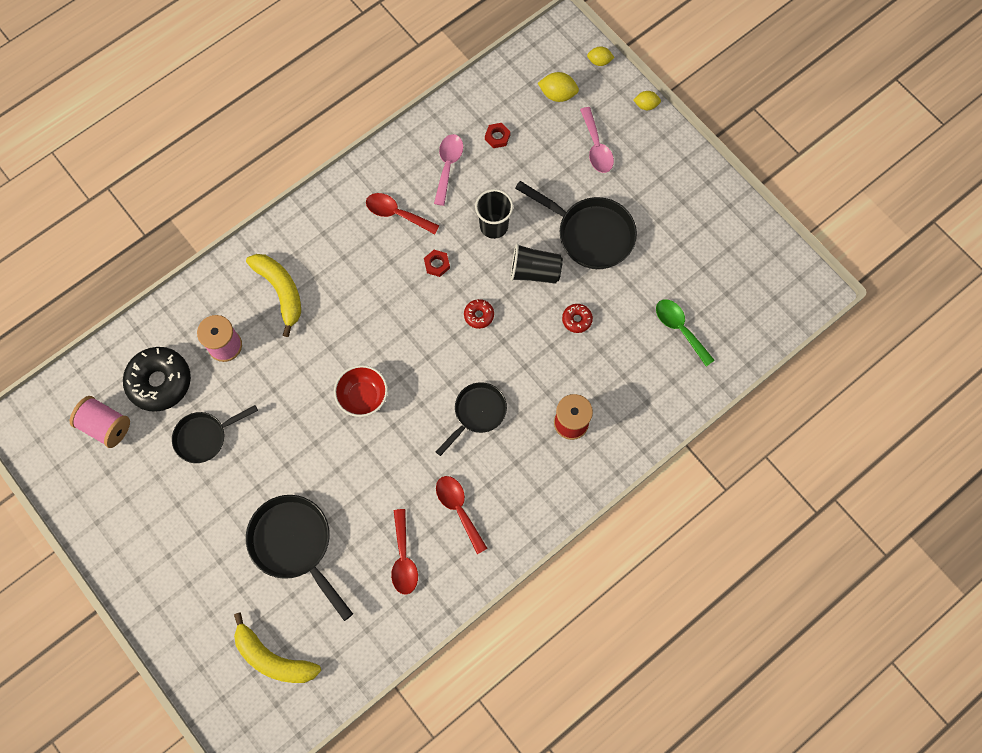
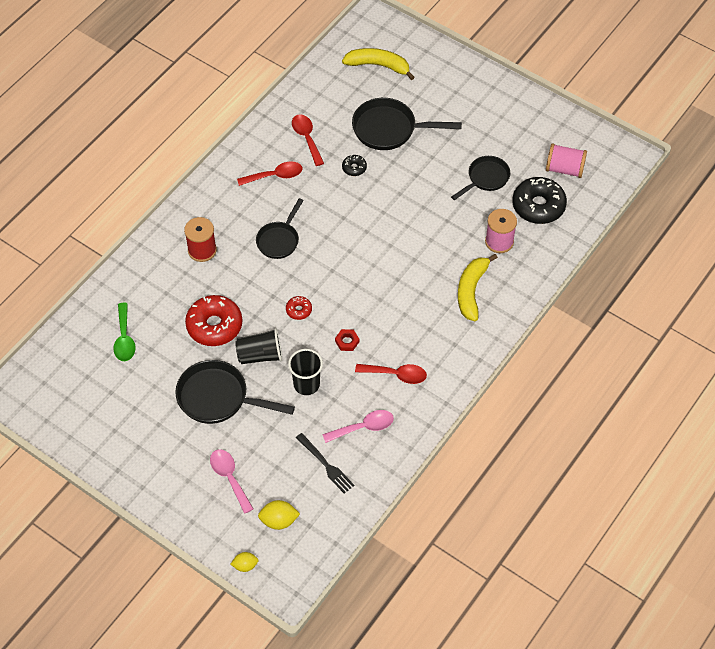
camera: 165 degrees right, 15 degrees down
(281, 291) = (471, 291): yellow banana -> yellow banana turned 60 degrees clockwise
(295, 544) = (389, 129): black pan -> black pan turned 150 degrees clockwise
(358, 495) = (354, 168): none -> black donut
(363, 397) = (374, 231): red bowl -> none
(448, 166) = (364, 427): pink spoon -> pink spoon turned 105 degrees counterclockwise
(458, 509) = (275, 176): red spoon -> red spoon turned 60 degrees counterclockwise
(497, 137) = (326, 465): red nut -> black fork
(577, 320) = (214, 325): red donut -> red donut, size x2.13
(646, 105) = (189, 531): yellow lemon -> none
(679, 328) = (124, 339): green spoon -> green spoon turned 45 degrees clockwise

